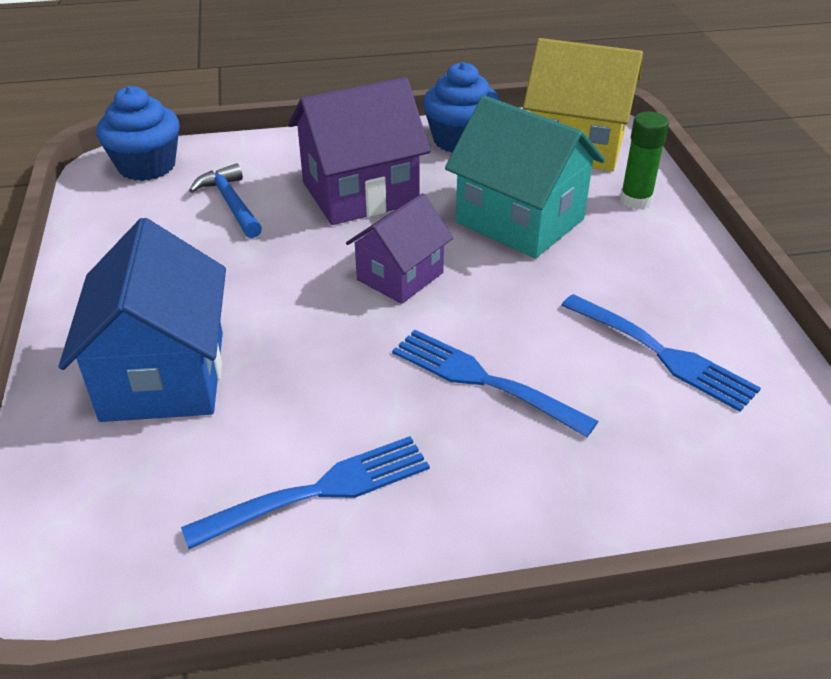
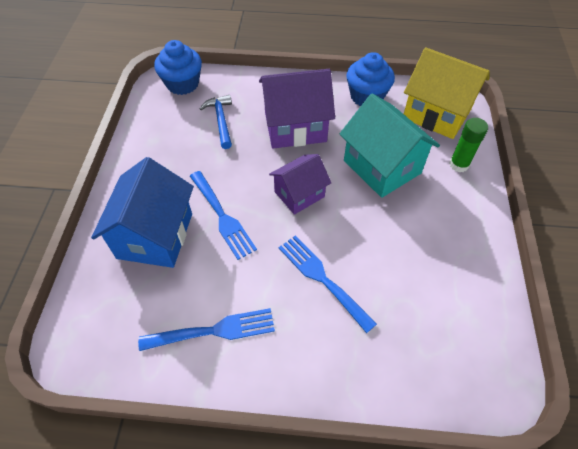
camera: 15 degrees right, 15 degrees up
(663, 354) = (432, 285): blue fork -> blue fork (222, 217)

